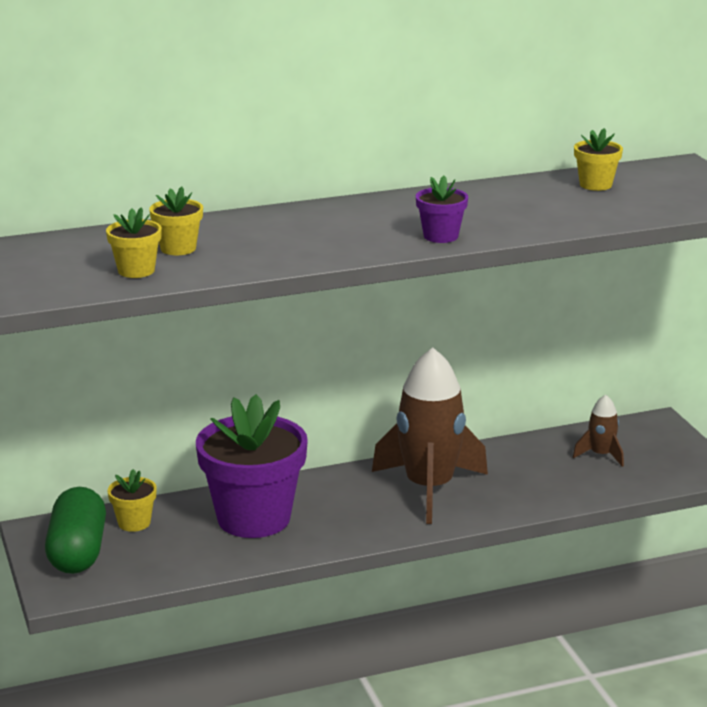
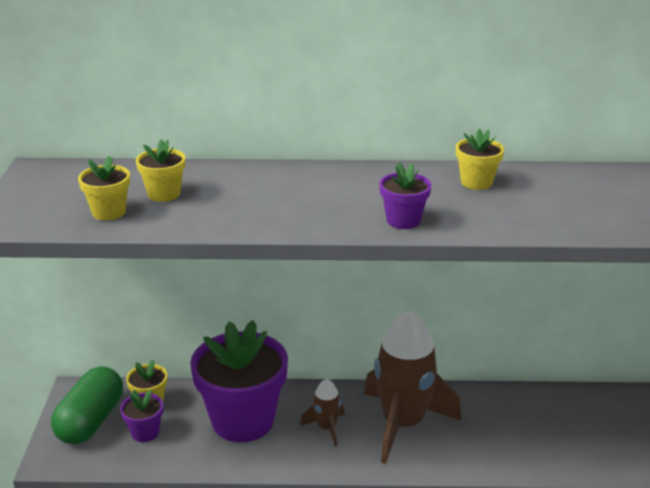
camera: 20 degrees right, 5 degrees up
(150, 549) = (145, 432): none -> purple flower pot
(595, 185) = (593, 184): yellow flower pot -> yellow flower pot (476, 182)
(601, 455) = (573, 422): brown rocket -> brown rocket (326, 428)

